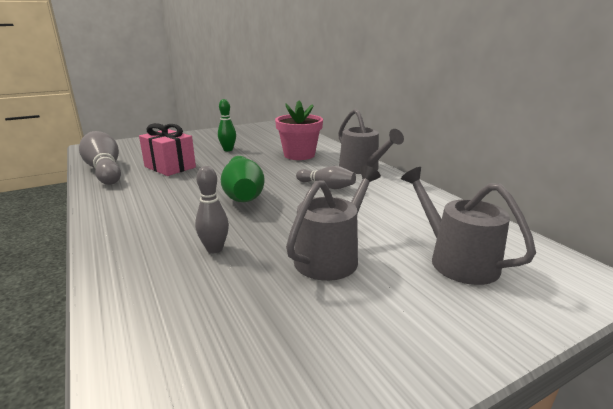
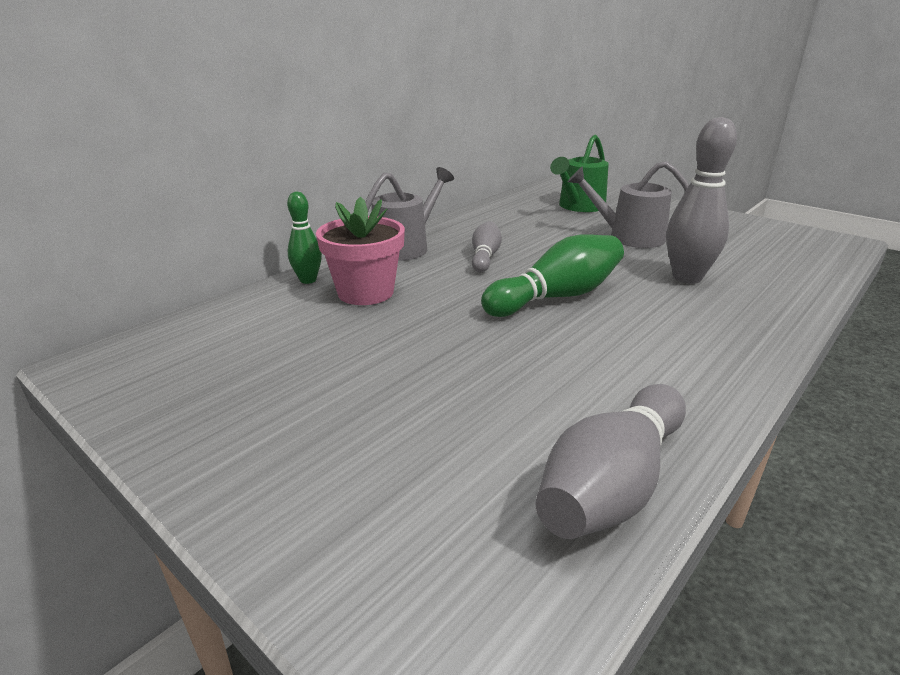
camera: 110 degrees left, 5 degrees up
(170, 167) = (517, 396): pink gift -> none
(214, 249) = (687, 278): grey bowling pin -> grey bowling pin, size x1.70
(228, 150) = (365, 367): green bowling pin -> green bowling pin (308, 280)
(456, 260) = (579, 206): grey watering can -> green watering can

